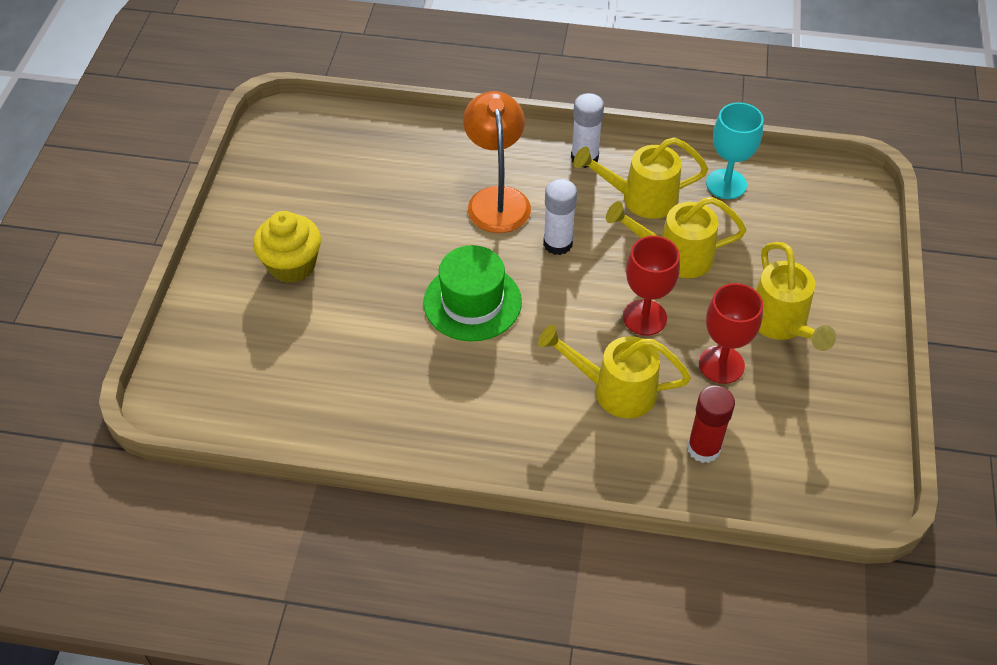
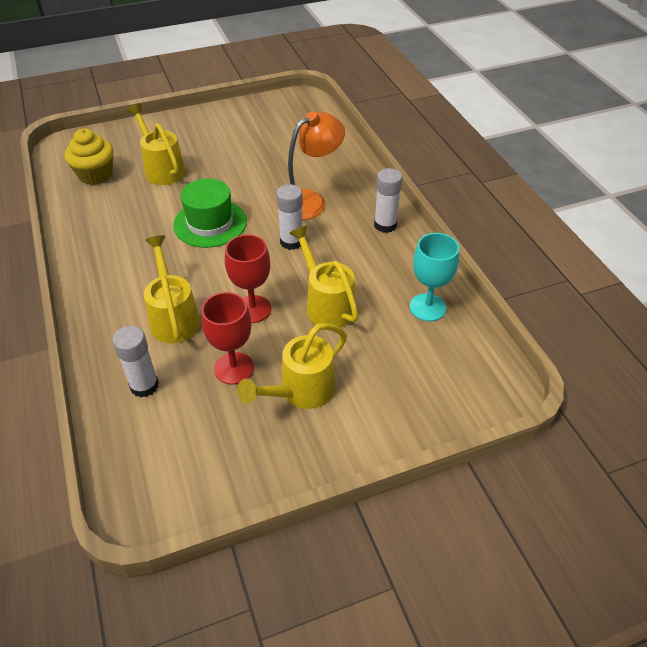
camera: 60 degrees right, 5 degrees down
(292, 265) = (190, 145): yellow cupcake -> yellow cupcake (95, 175)
(641, 198) = (370, 267): yellow watering can -> yellow watering can (162, 169)
(703, 448) = (144, 385): red glue stick -> white glue stick

